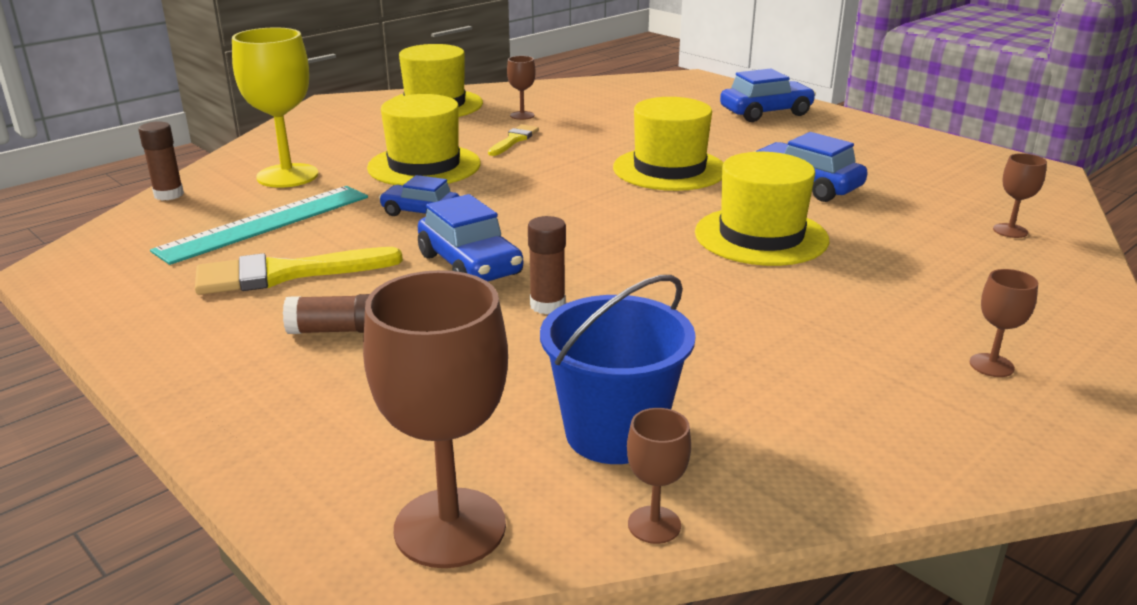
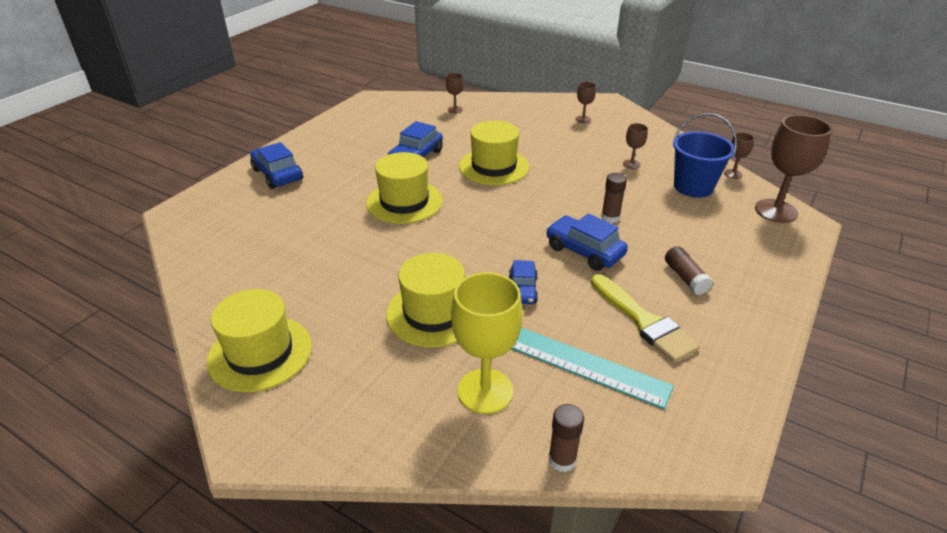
camera: 105 degrees left, 10 degrees up
(470, 265) = (584, 251): blue car -> blue car turned 90 degrees counterclockwise
(514, 140) = (359, 278): yellow brush -> none
(522, 115) = (292, 287): brown goblet -> brown goblet (631, 164)

